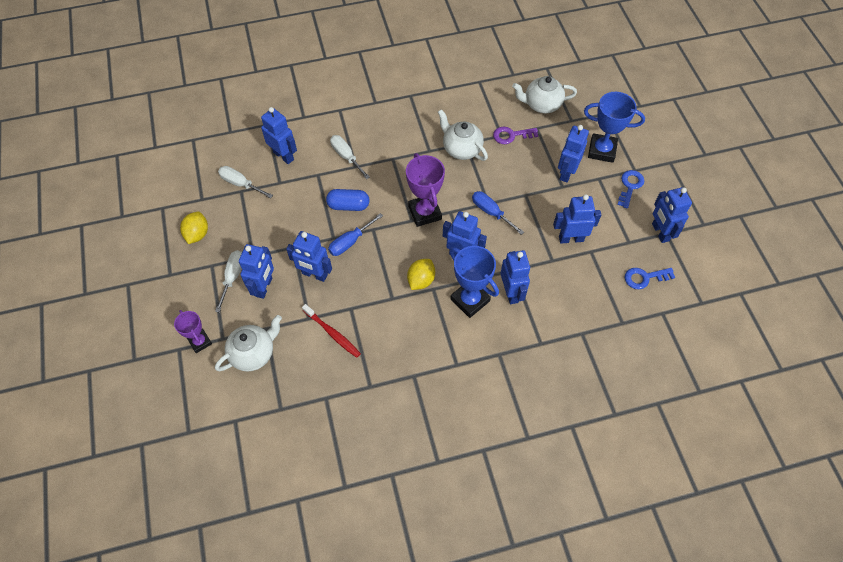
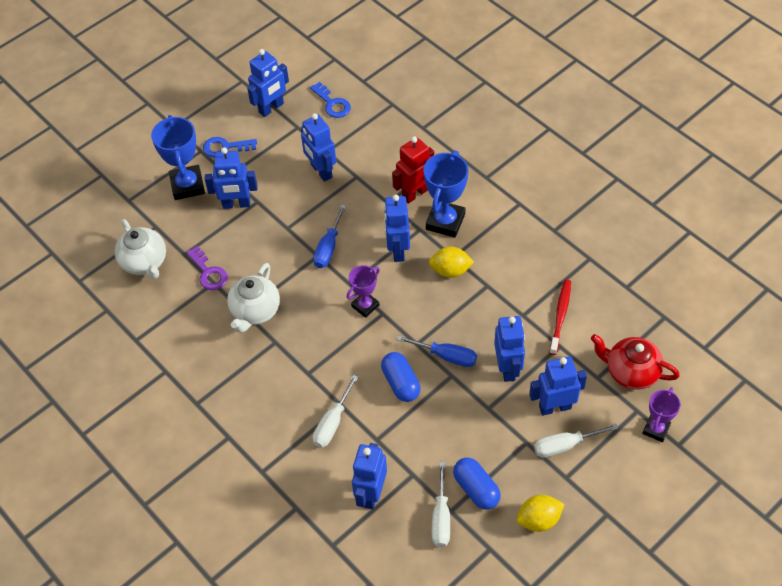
camera: 115 degrees left, 5 degrees down
(244, 211) = (476, 489): none -> blue capsule
(253, 353) = (631, 372): white teapot -> red teapot
(425, 213) = (365, 306): purple trophy -> purple trophy, size x0.61
(511, 292) = (415, 193): blue robot -> red robot

